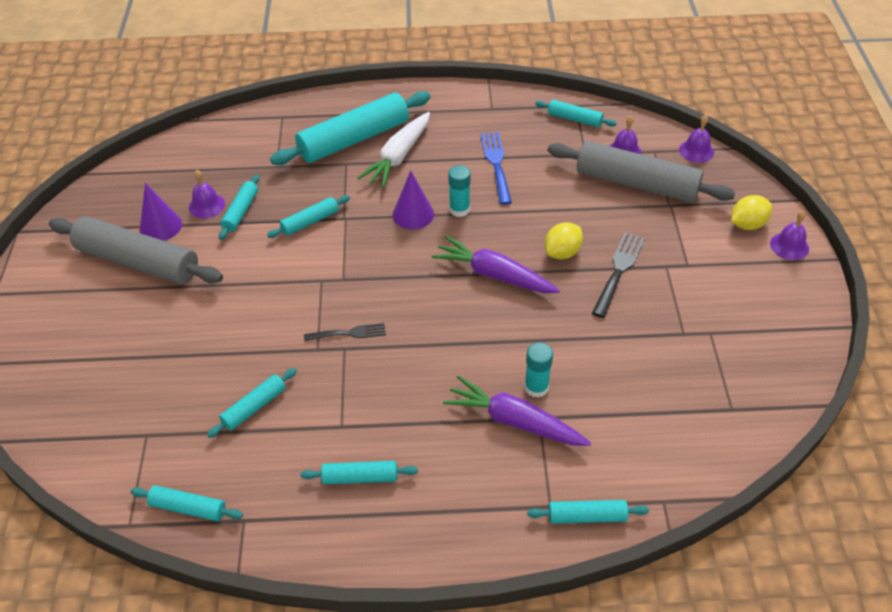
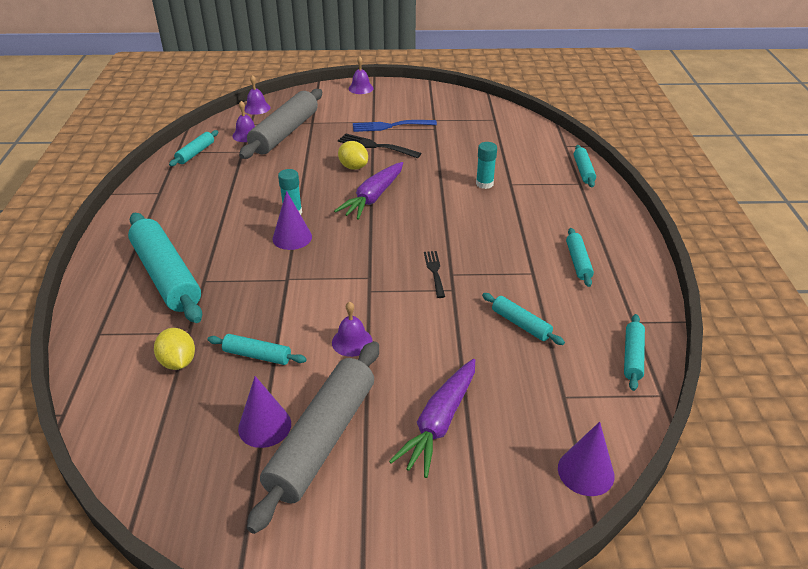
camera: 90 degrees left, 10 degrees down
(56, 441) = (585, 471): none -> purple cone
(206, 205) = (238, 386): purple bell -> purple bell (352, 341)
(310, 221) = (286, 302): turquoise rolling pin -> none
(398, 157) = (207, 246): white carrot -> none
(496, 164) = (239, 192): blue fork -> blue fork (390, 126)
(514, 421) = (515, 193): purple carrot -> purple carrot (439, 423)
(747, 224) = (338, 99): yellow lemon -> yellow lemon (178, 362)

